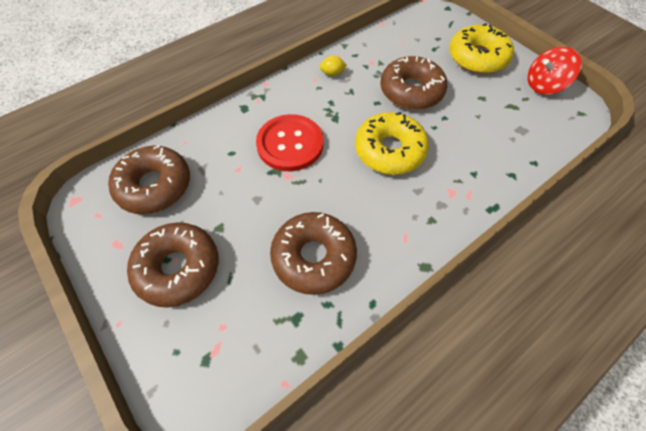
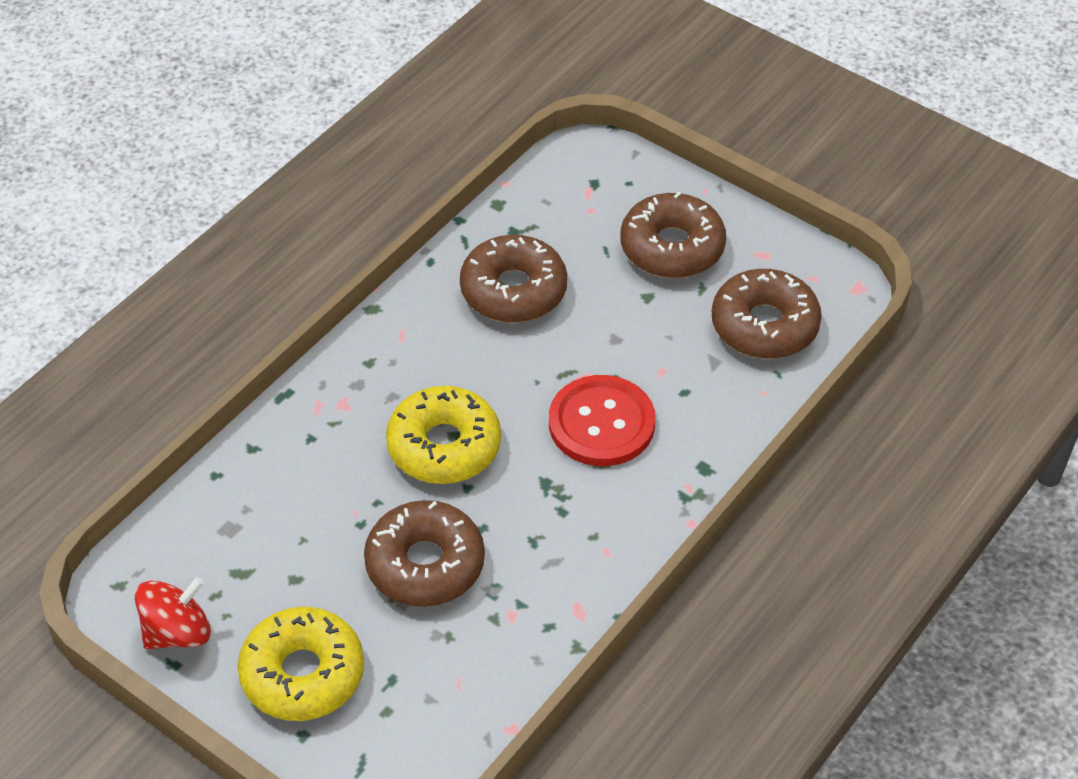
camera: 165 degrees right, 10 degrees down
(332, 73) = (578, 571): yellow lemon -> none

